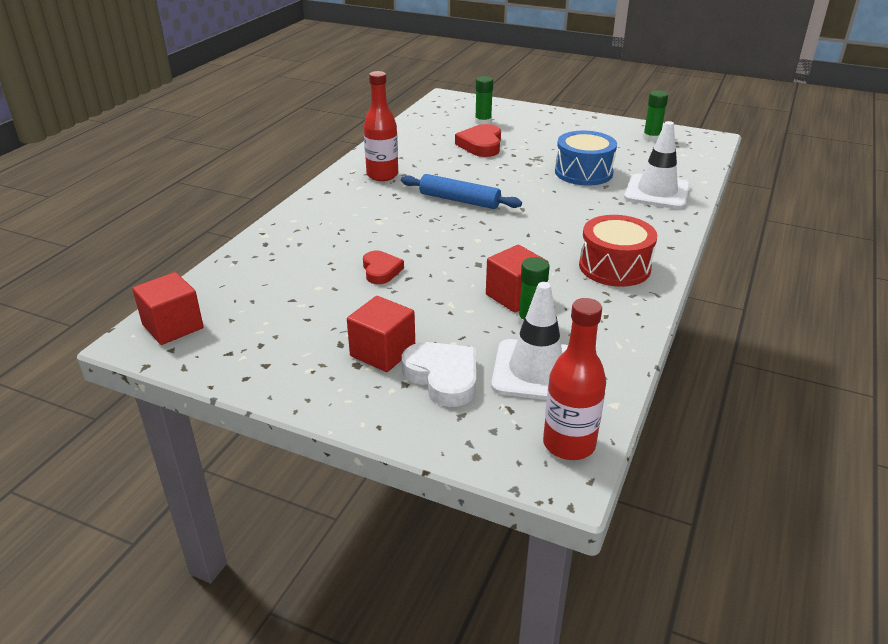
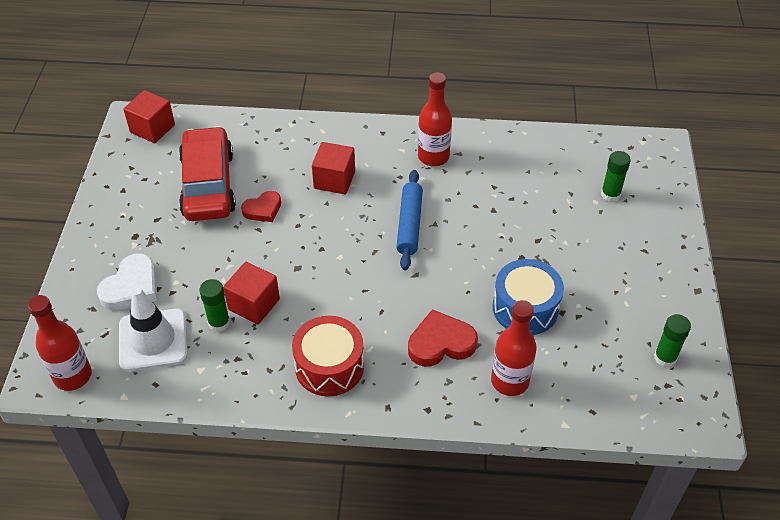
camera: 70 degrees right, 15 degrees up
(312, 299) = (208, 184): none -> red car
(382, 352) = (152, 245): red cube -> red cube (334, 180)
(481, 145) = (546, 208): red heart -> red heart (441, 343)
(657, 192) = (509, 381): white traffic cone -> red bottle

